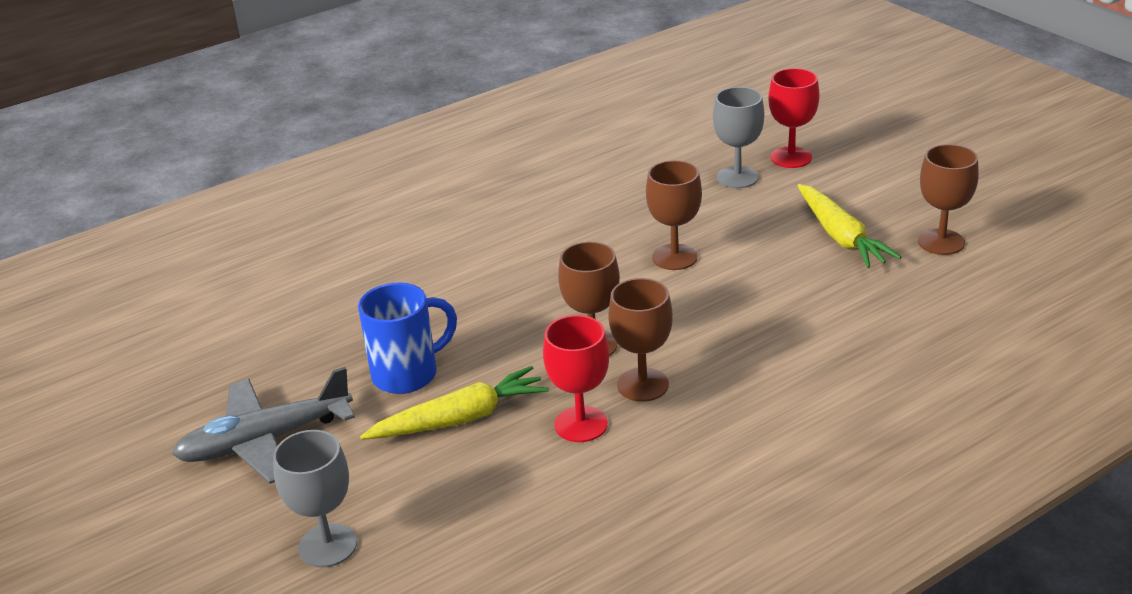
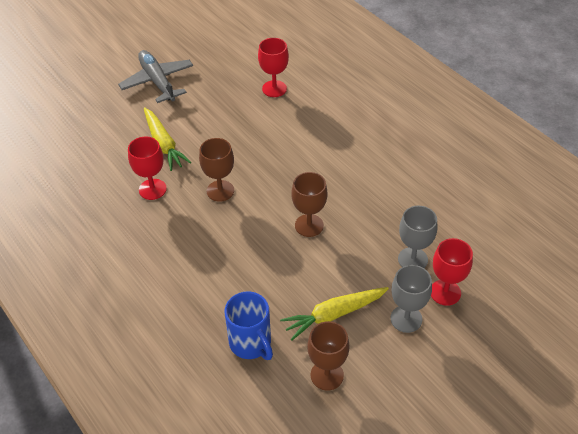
camera: 85 degrees right, 15 degrees up
(328, 545) = (85, 112): grey goblet -> grey goblet (406, 319)
(343, 295) = (274, 89): none -> red goblet
(407, 374) = (202, 121): blue mug -> blue mug (251, 343)
(642, 385) = (182, 213): brown goblet -> none

